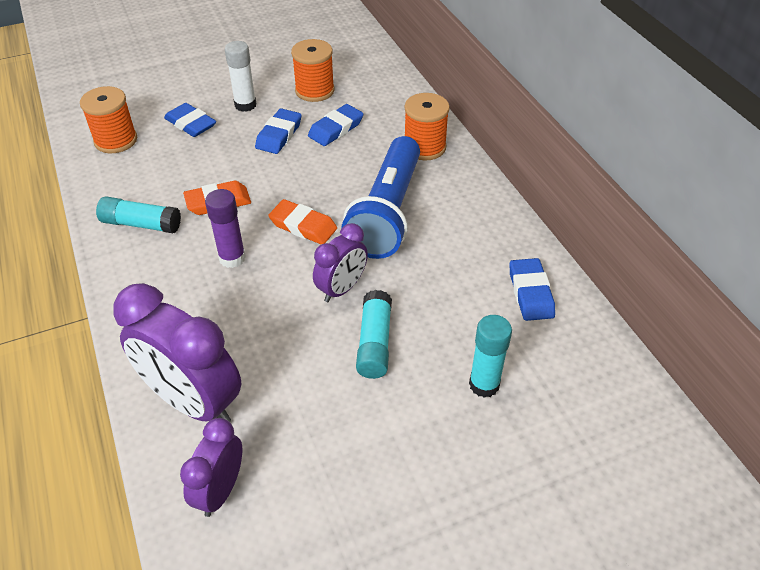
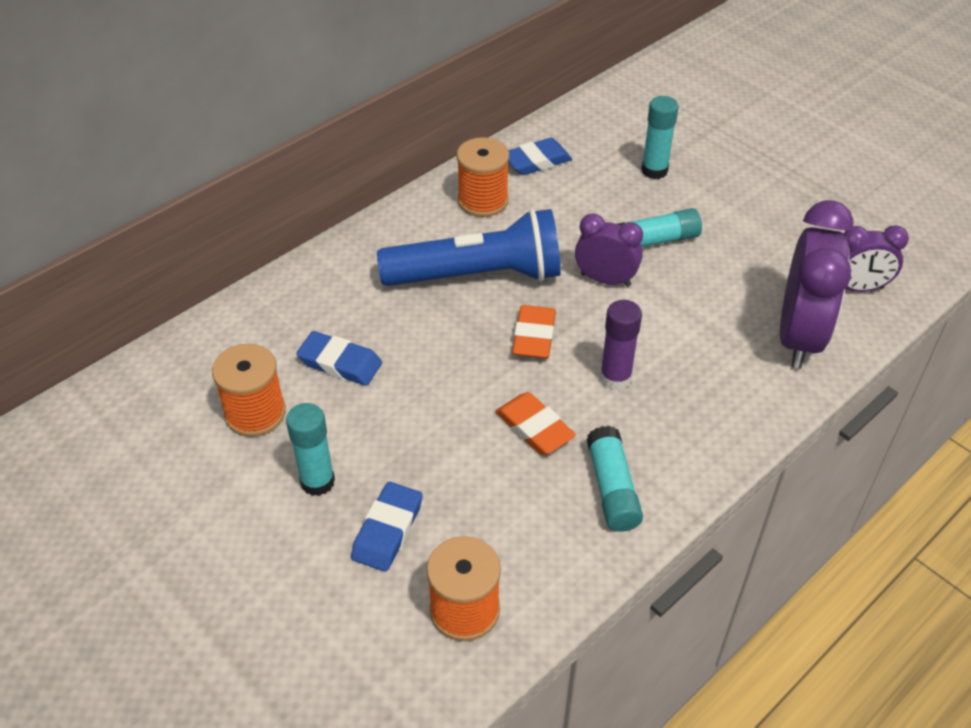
camera: 110 degrees left, 0 degrees up
(245, 105) = (317, 482): white glue stick -> turquoise glue stick
(279, 135) = (375, 416): blue eraser -> none
(424, 147) = (347, 273): orange spool -> orange spool (483, 201)

